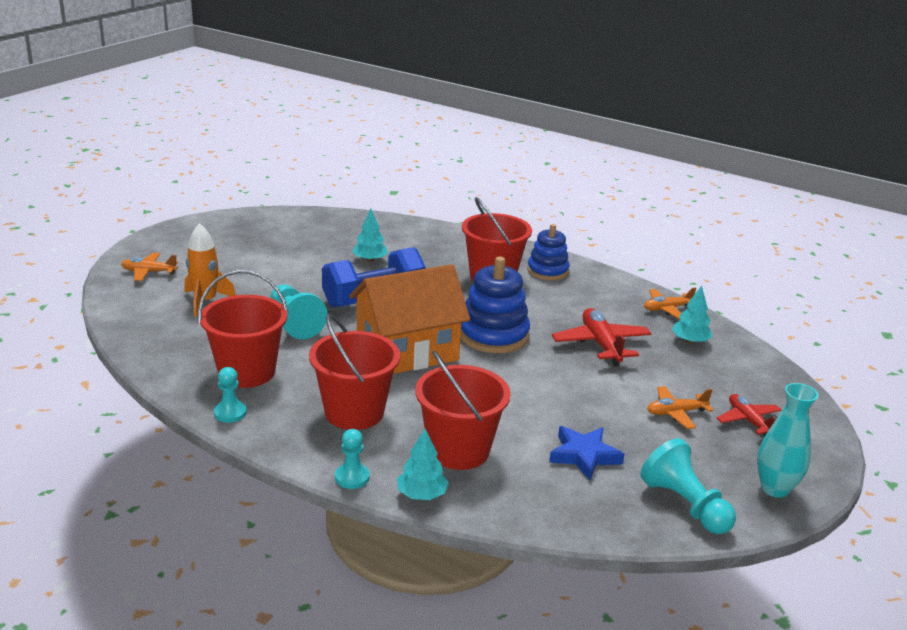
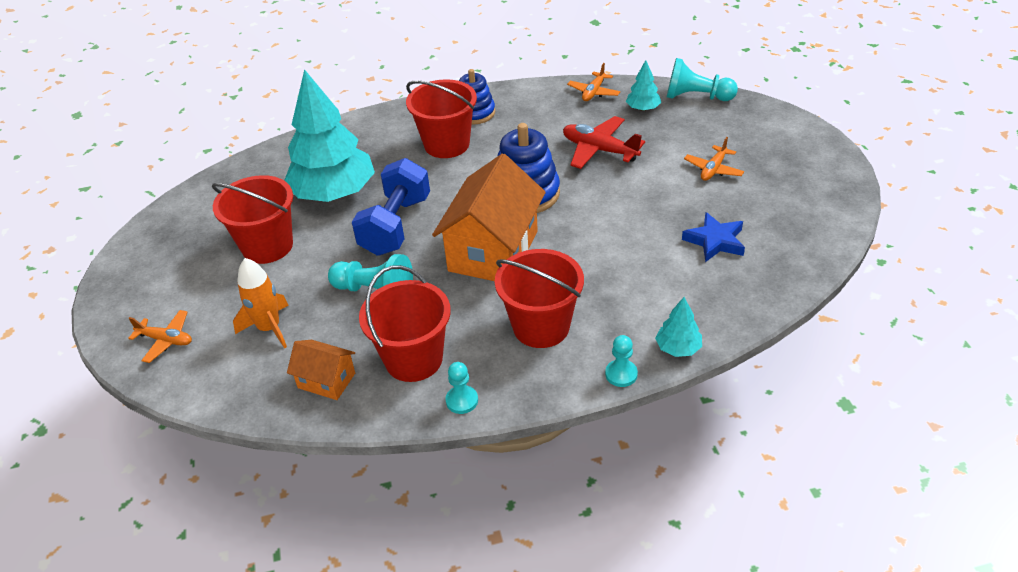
camera: 40 degrees left, 15 degrees up
(149, 272) = (166, 340): orange plane -> orange plane turned 120 degrees counterclockwise
(183, 347) = (326, 380): none -> orange house
(370, 260) = (334, 193): turquoise tree -> turquoise tree, size x2.35
(458, 450) = (646, 298): red bucket -> red bucket (267, 246)
(685, 505) = (808, 230): turquoise pawn -> turquoise pawn (696, 97)
(748, 420) = (754, 145): red plane -> none
(775, 488) = (829, 181): turquoise vase -> none

